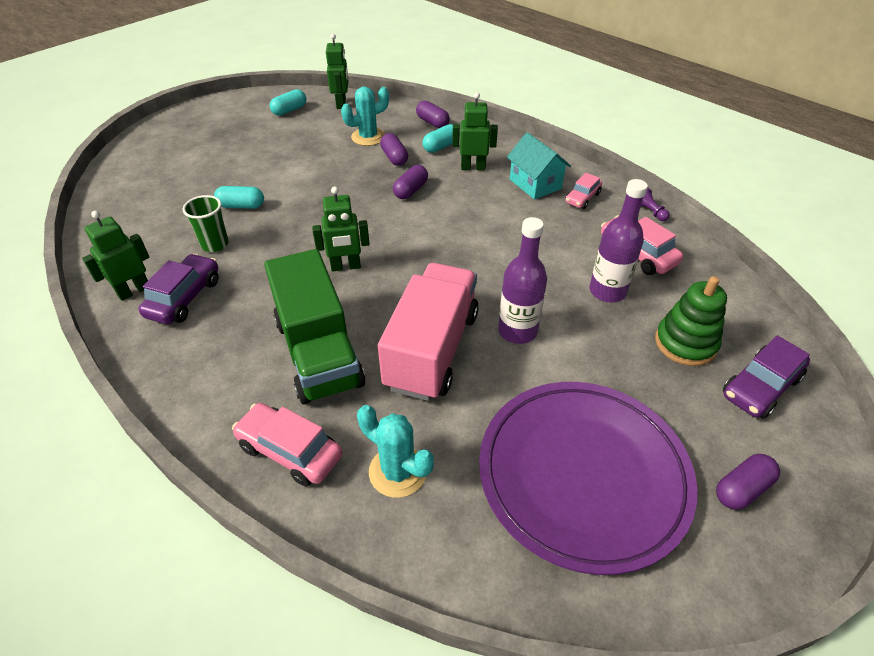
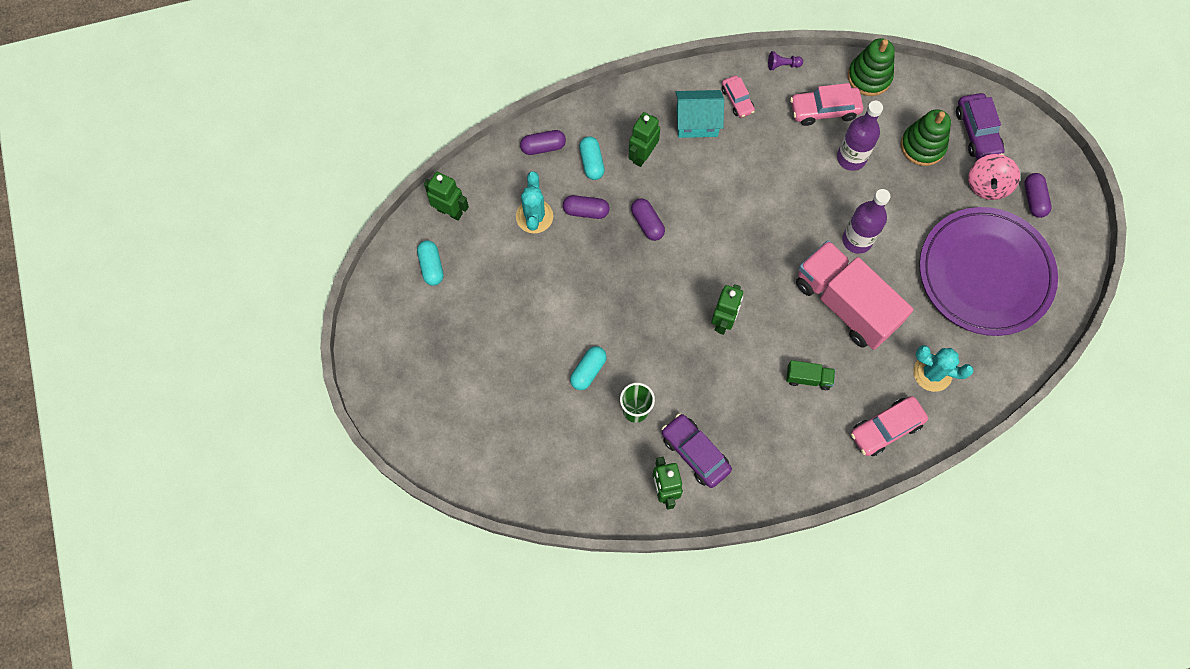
camera: 60 degrees left, 25 degrees up
(318, 352) = (808, 378): green truck -> green truck, size x0.41
(398, 471) = (932, 373): turquoise cactus -> turquoise cactus turned 45 degrees clockwise
(705, 426) = (987, 185): none -> pink spinning top
(711, 271) = (869, 77): none -> green stacking toy

